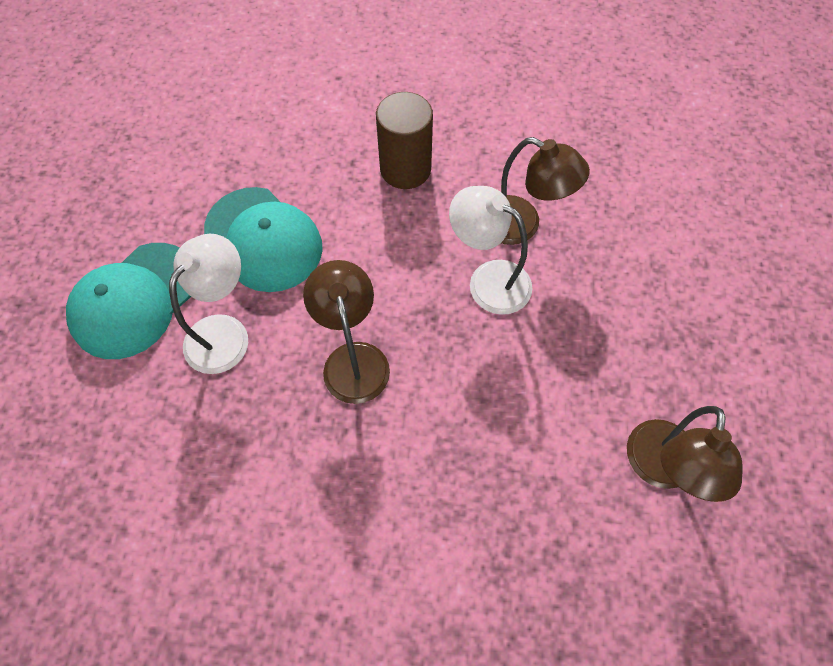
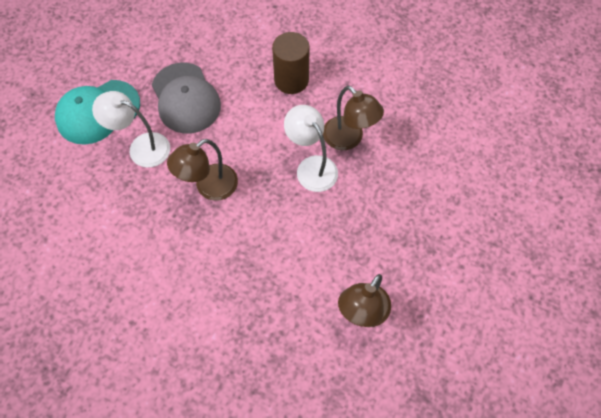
camera: 20 degrees right, 0 degrees up
(225, 332) = (141, 147): white lamp -> white lamp turned 120 degrees counterclockwise
(263, 239) = (186, 98): turquoise cap -> grey cap
(353, 359) = (209, 187): brown lamp -> brown lamp turned 135 degrees counterclockwise

